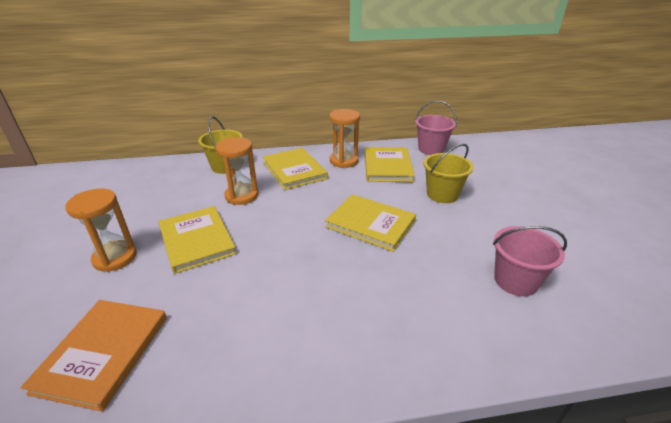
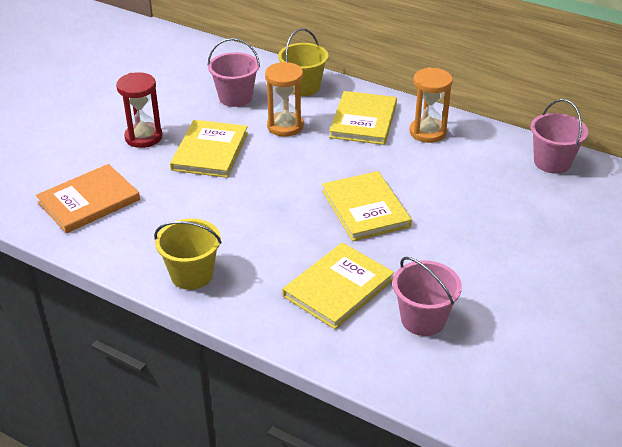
camera: 40 degrees right, 5 degrees up
(115, 258) = (143, 137): orange hourglass -> red hourglass
(177, 192) = (235, 97): none -> pink bucket
(387, 166) = (467, 160): yellow book -> yellow book (338, 288)
(442, 194) = (480, 217): yellow bucket -> yellow bucket (192, 274)

